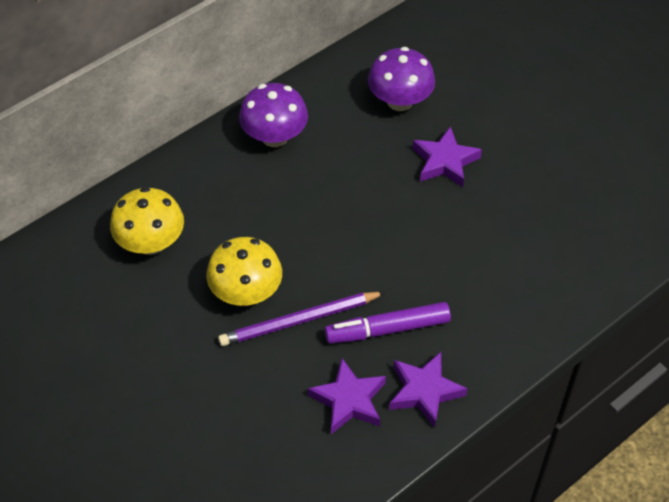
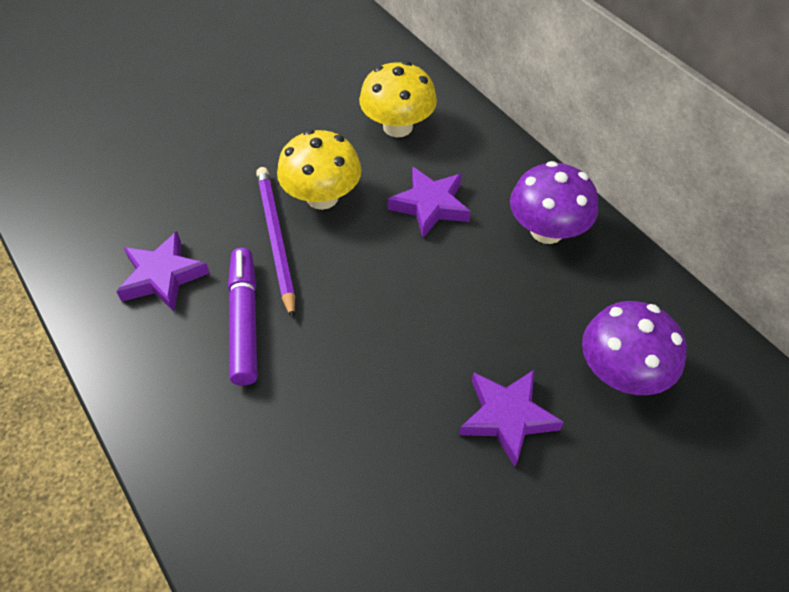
camera: 95 degrees right, 0 degrees up
(424, 391) = (150, 350): purple star -> purple star (430, 206)

